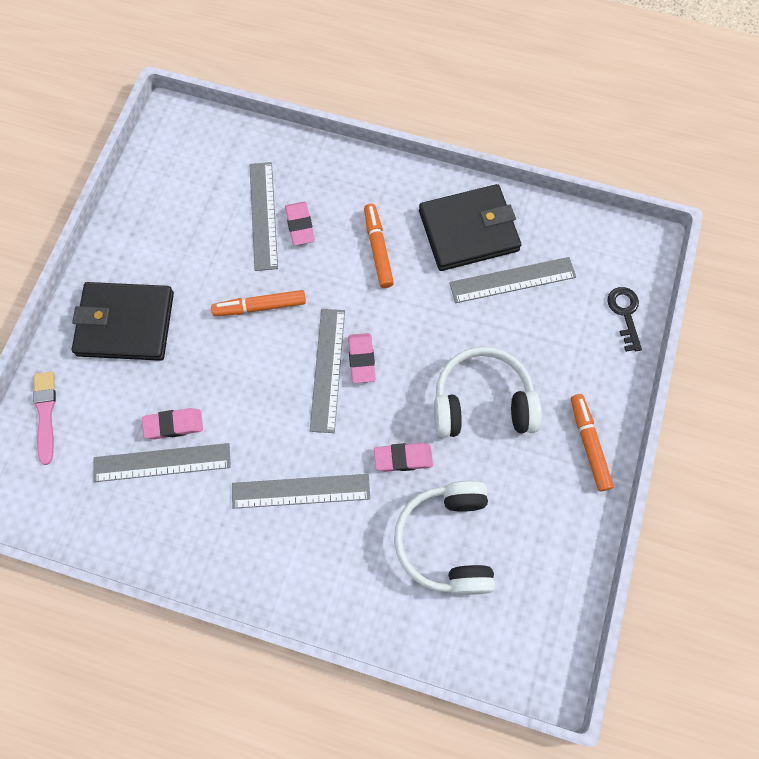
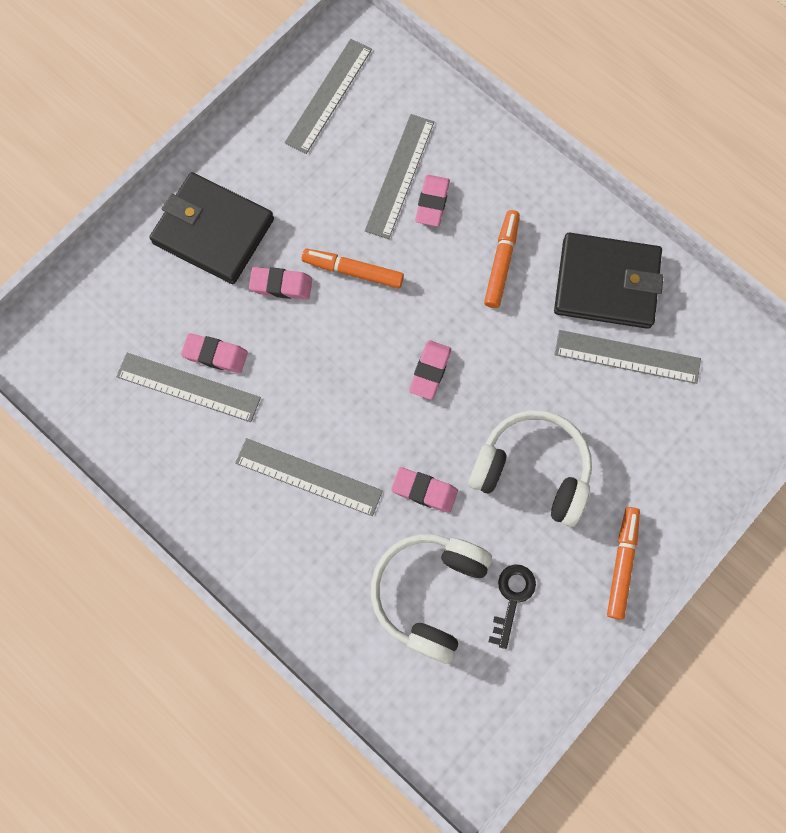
camera: 25 degrees right, 5 degrees up
(45, 414) = (99, 289): pink brush -> none
(204, 343) = (281, 285): none -> pink eraser
(327, 369) = (391, 366): grey ruler -> grey ruler (329, 96)
(625, 314) = (730, 446): black key -> black key (512, 598)

